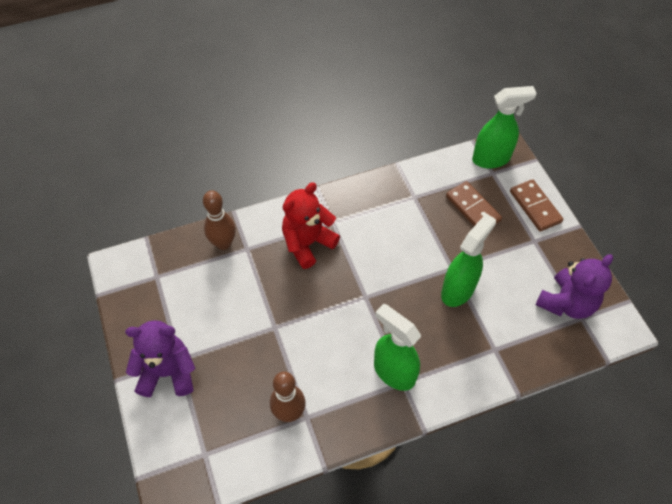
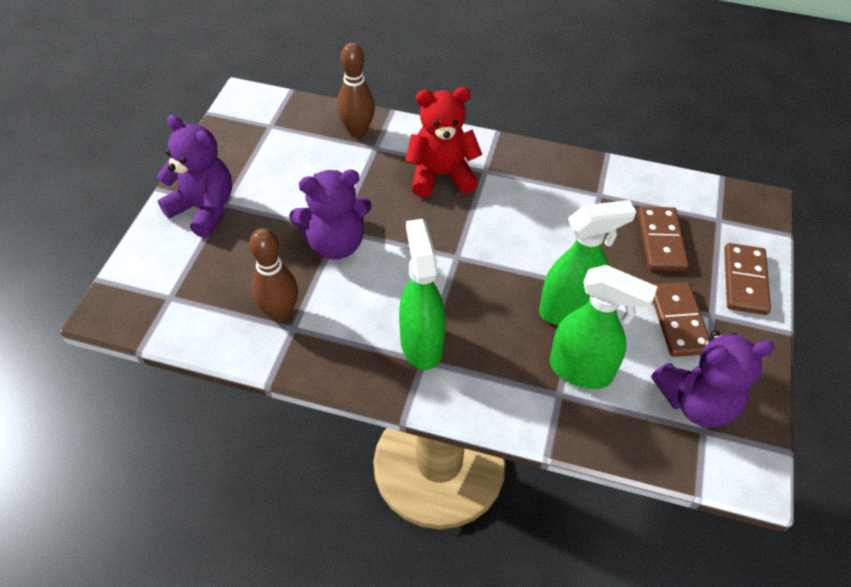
camera: 35 degrees right, 5 degrees down
(281, 338) = (335, 243): none -> purple teddy bear
(491, 159) = (730, 205): green spray bottle -> green spray bottle (581, 370)
(520, 257) = (678, 321): none -> brown domino

